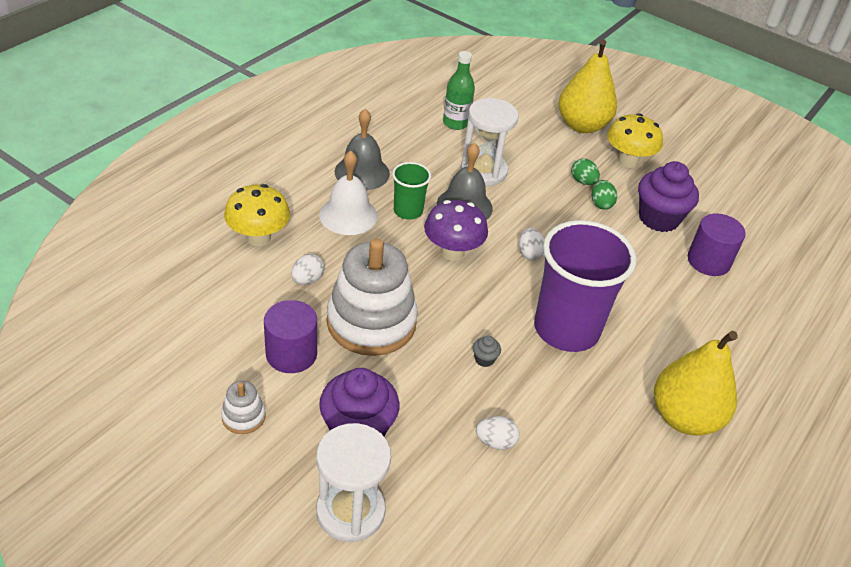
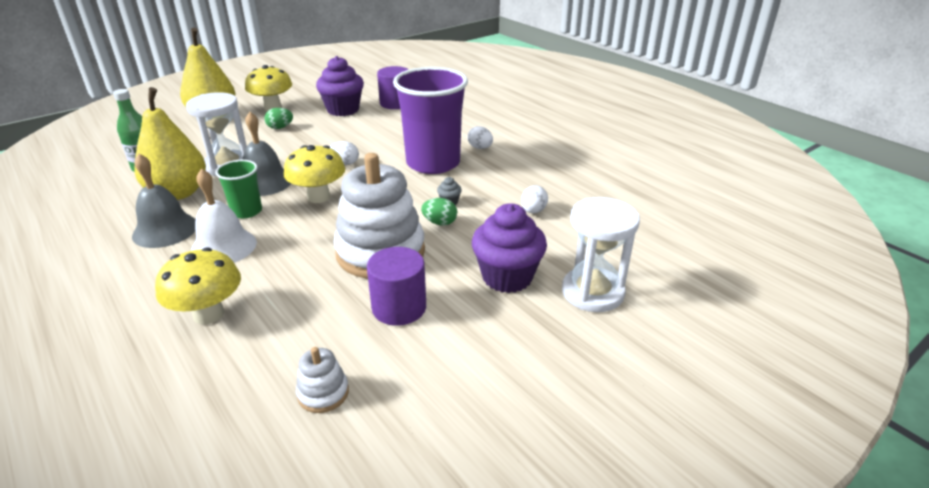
camera: 70 degrees left, 10 degrees down
(243, 416) = (471, 350): white stacking toy -> white stacking toy (323, 393)
(307, 280) = (300, 285): white egg -> white egg (480, 148)
(452, 252) = (318, 197): purple mushroom -> yellow mushroom
(601, 204) = (311, 126): green egg -> green egg (440, 223)
(684, 417) = (527, 139): yellow pear -> yellow pear (178, 193)

